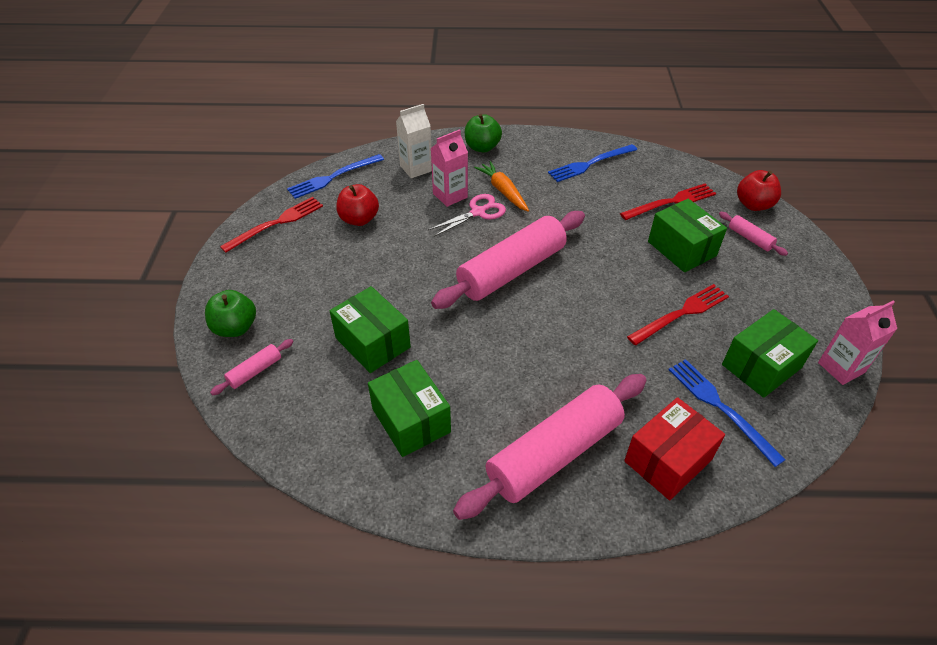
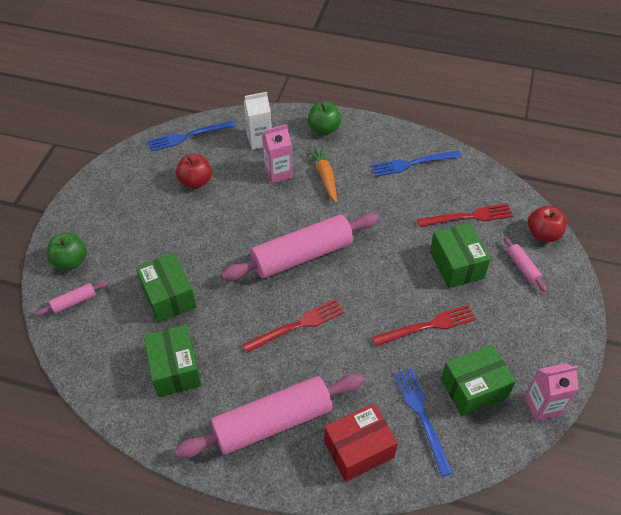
camera: 15 degrees right, 5 degrees up
(276, 223) = (129, 172): red fork -> red fork (297, 325)
(478, 212) = (295, 194): pink scissors -> none

